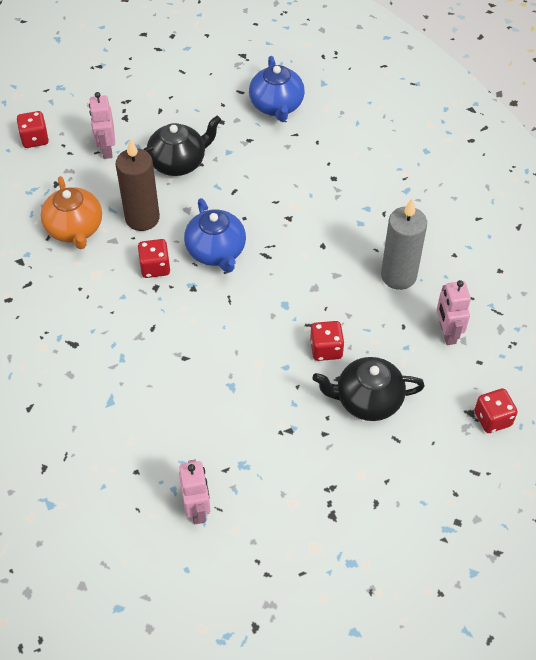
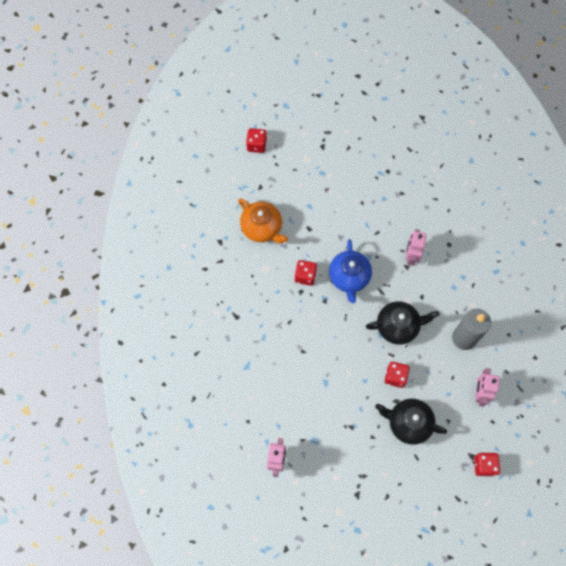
camera: 20 degrees right, 15 degrees up
(75, 229) = (262, 228): orange teapot -> orange teapot turned 45 degrees counterclockwise
(106, 149) = (302, 169): pink robot -> pink robot (411, 256)
(142, 218) = (309, 234): brown candle -> none
(178, 162) = (347, 196): black teapot -> black teapot (398, 326)
(276, 106) = (431, 170): blue teapot -> none

